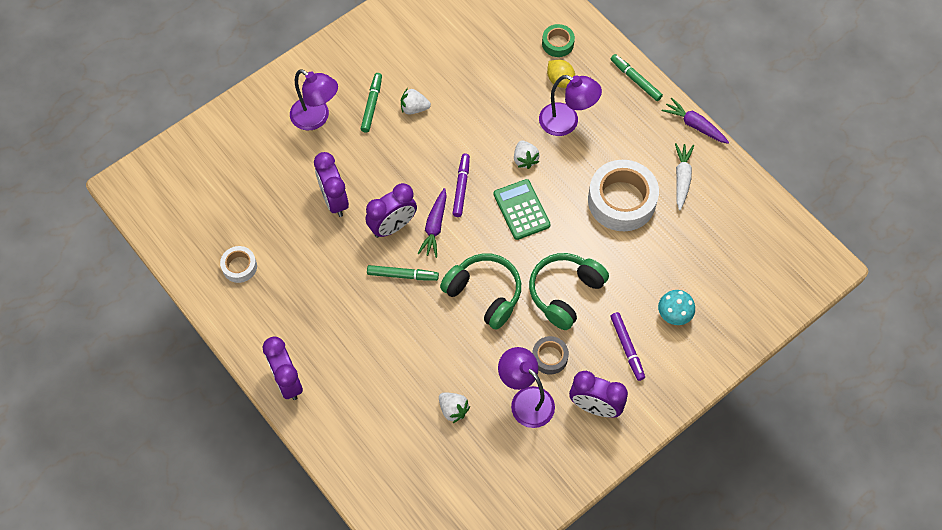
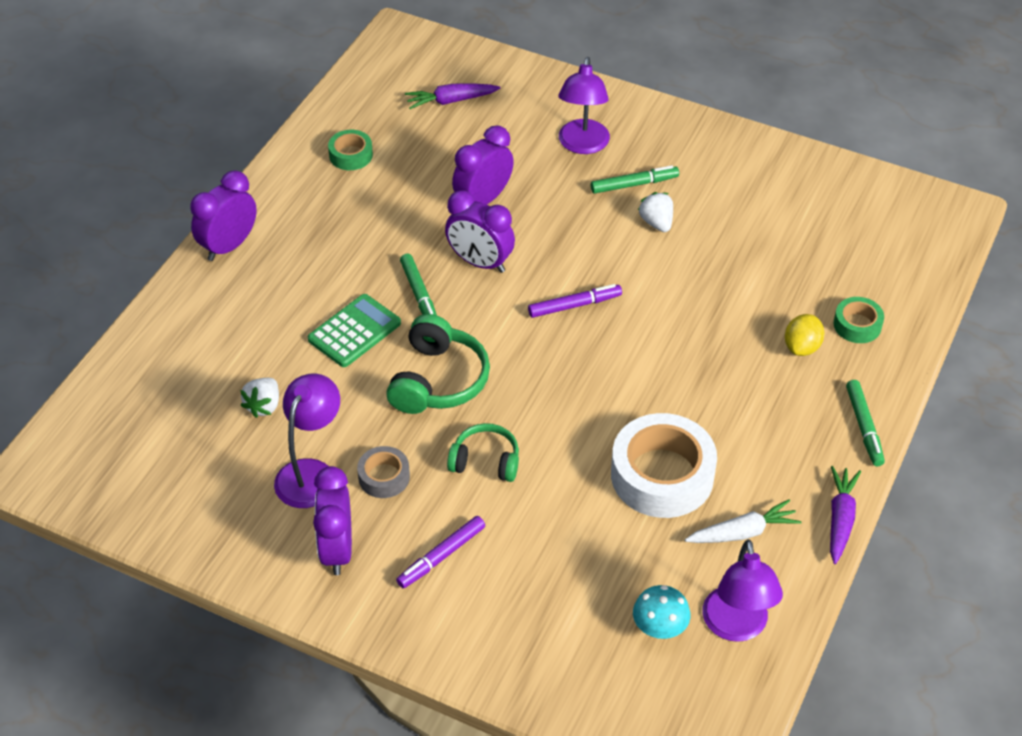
camera: 65 degrees right, 15 degrees down
(239, 266) = (351, 155): white tape -> green tape
(435, 226) = (504, 300): purple carrot -> purple carrot (451, 101)
(521, 210) = (580, 375): green calculator -> green calculator (354, 331)
(525, 159) = (656, 353): white strawberry -> none
(565, 293) = (485, 461): green headphones -> green headphones, size x0.65
(566, 122) = (742, 376): purple lamp -> purple lamp (736, 627)
(635, 80) = (864, 427): green marker -> green marker turned 150 degrees clockwise
(674, 314) = (521, 594): turquoise mushroom -> turquoise mushroom (659, 627)

